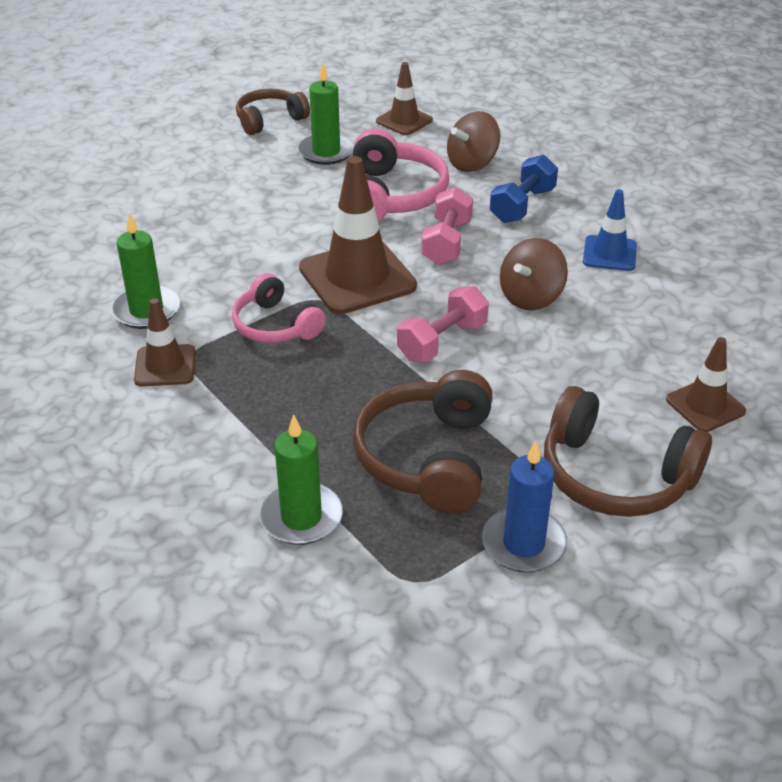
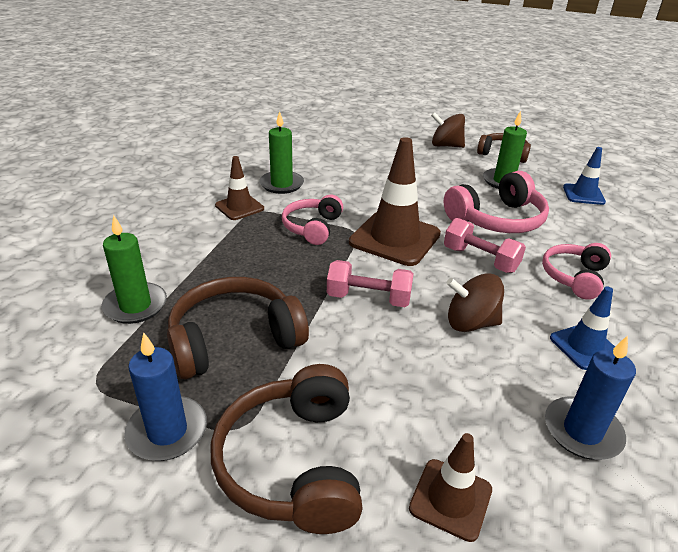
camera: 55 degrees right, 5 degrees down
(404, 121) = (583, 194): brown traffic cone -> blue traffic cone
(446, 243) = (480, 259): pink dumbbell -> pink dumbbell turned 60 degrees clockwise
(472, 163) = (585, 237): brown spinning top -> brown spinning top (446, 146)
(522, 205) = (574, 277): blue dumbbell -> pink headphones
(690, 308) = (582, 431): none -> blue candle

